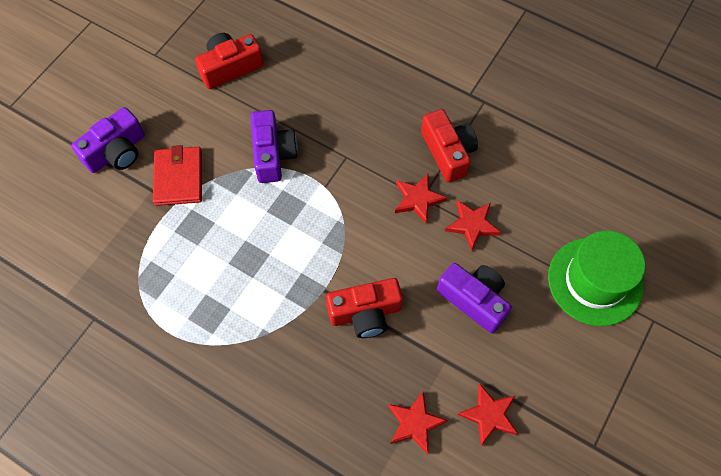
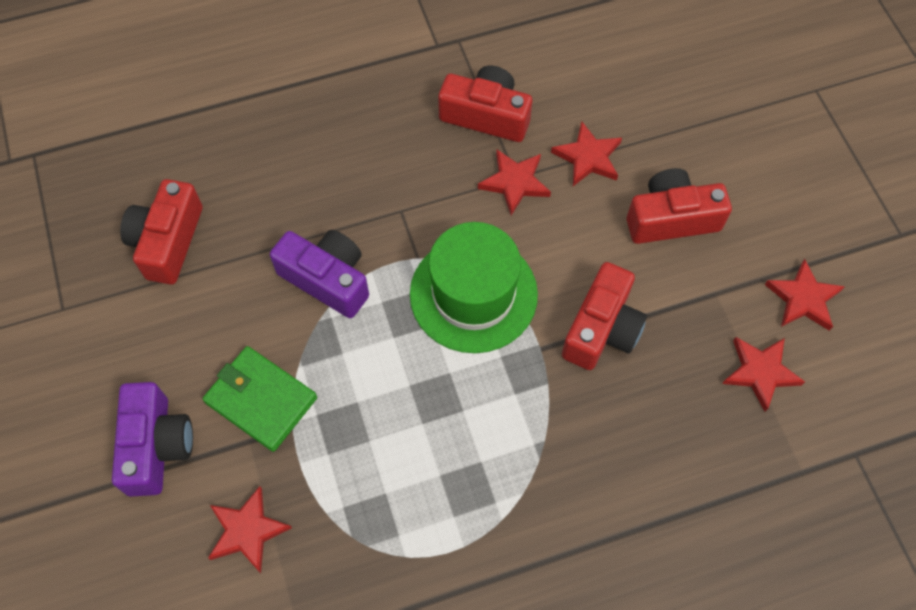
camera: 50 degrees left, 0 degrees up
(104, 227) = (247, 531): none -> red star
(178, 177) = (261, 400): red wallet -> green wallet
(474, 300) = (671, 219): purple camera -> red camera
(595, 281) = (738, 103): green hat -> green hat (473, 294)

